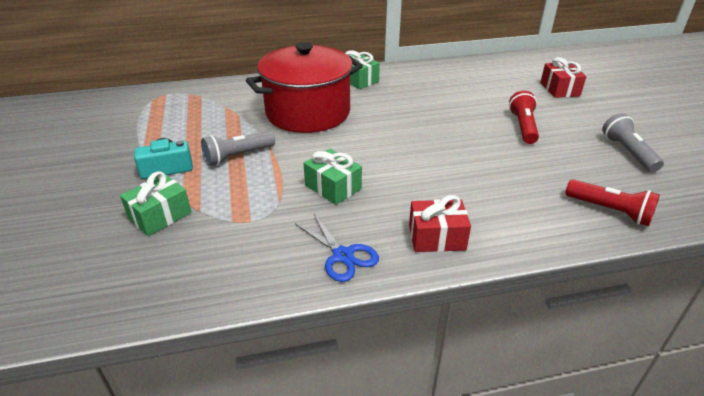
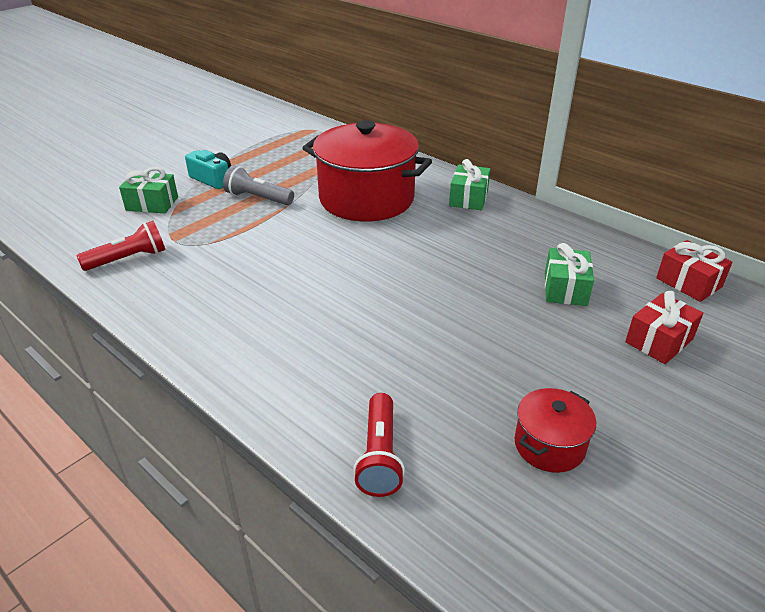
camera: 55 degrees right, 0 degrees up
(333, 187) = (255, 259): green gift -> green gift (565, 289)
(343, 256) = (161, 300): blue scissors -> none
(436, 237) = (225, 341): red gift -> red gift (688, 282)
(523, 126) = (507, 336): red flashlight -> red flashlight (128, 259)
(627, 152) = (549, 445): grey flashlight -> red pot

